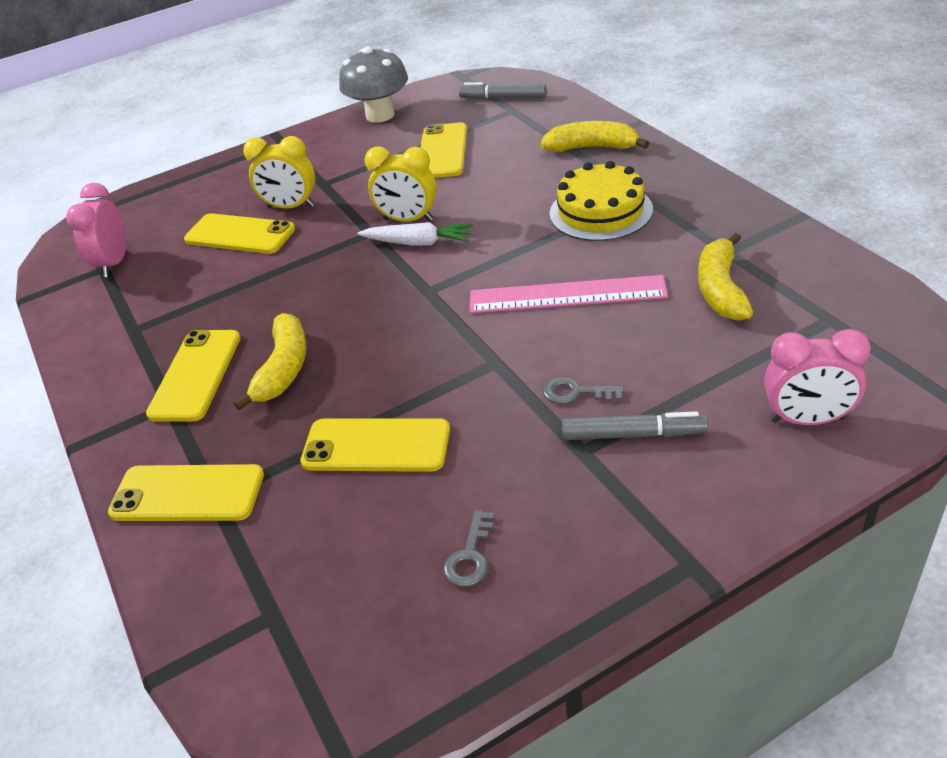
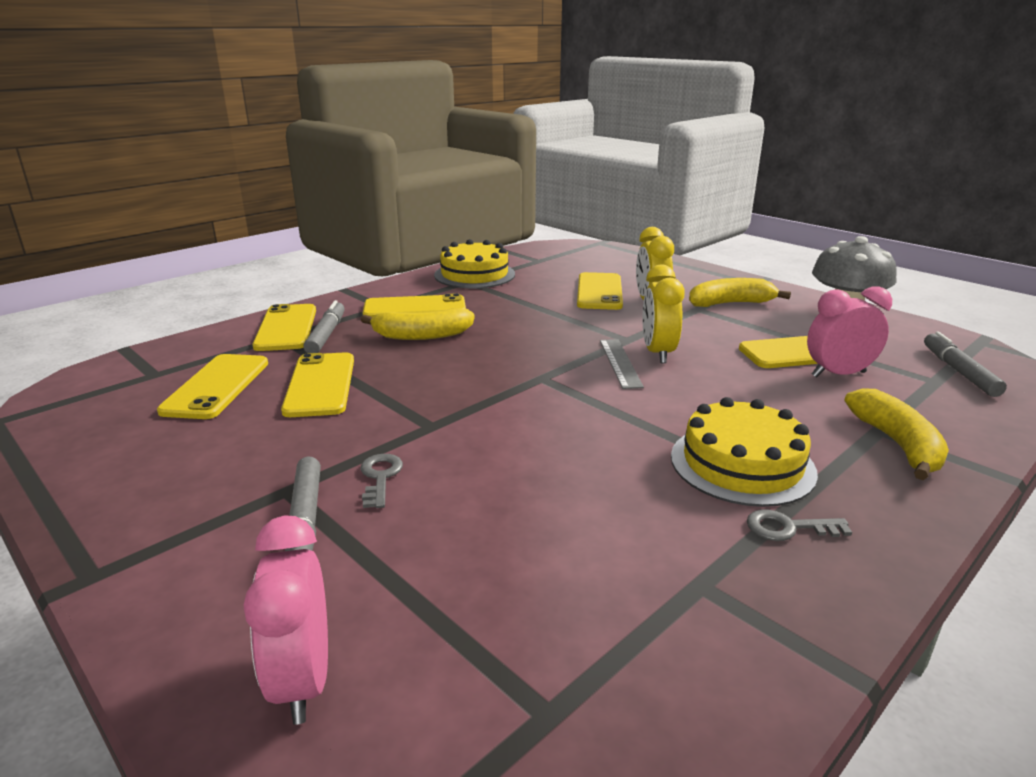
camera: 70 degrees right, 15 degrees down
(113, 322) = (474, 274): none -> yellow cake
(114, 263) = (545, 262): pink clock -> pink clock (838, 374)
(234, 451) = (327, 335): none -> grey marker
(341, 539) = (217, 386): none -> yellow phone
(418, 243) = (620, 363): white carrot -> grey ruler
(470, 556) = (171, 443): grey key -> grey key (788, 528)
(566, 295) = (554, 455): pink ruler -> none
(720, 289) = (599, 580): yellow banana -> yellow banana (730, 303)

